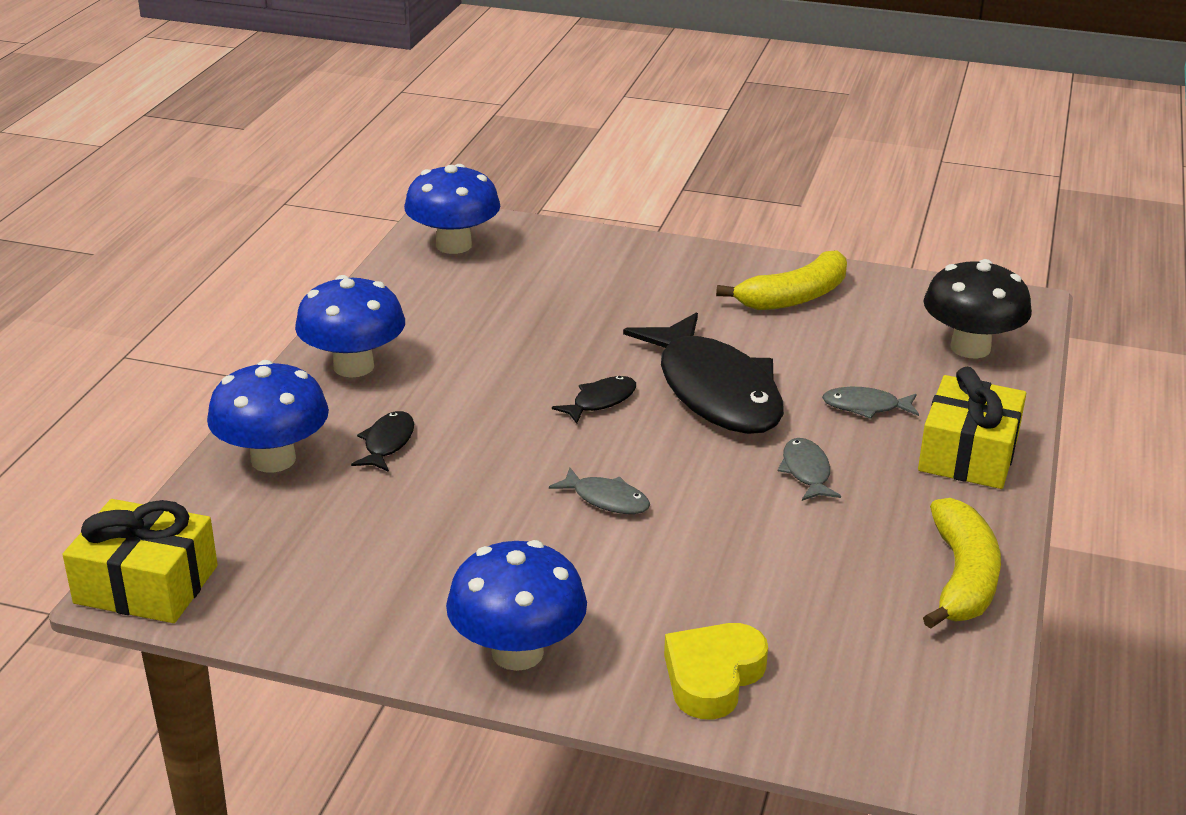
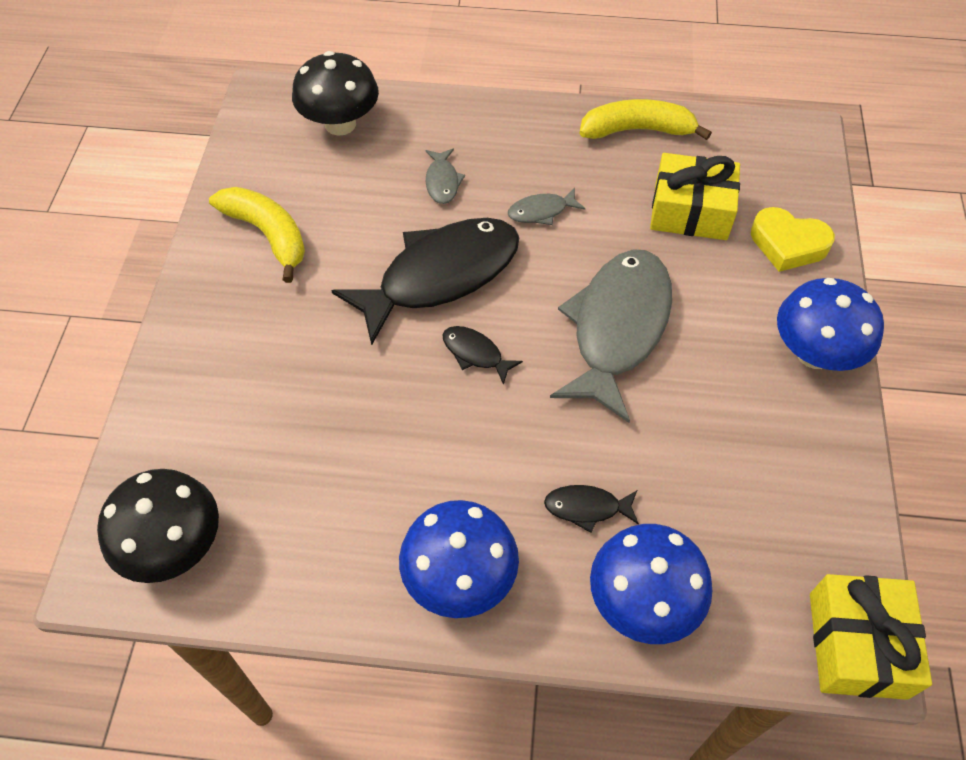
camera: 100 degrees left, 25 degrees up
(454, 245) = (174, 546): blue mushroom -> black mushroom
(606, 499) = (617, 328): grey fish -> grey fish, size x2.40
(968, 454) = (492, 126): yellow gift -> yellow gift (690, 211)

